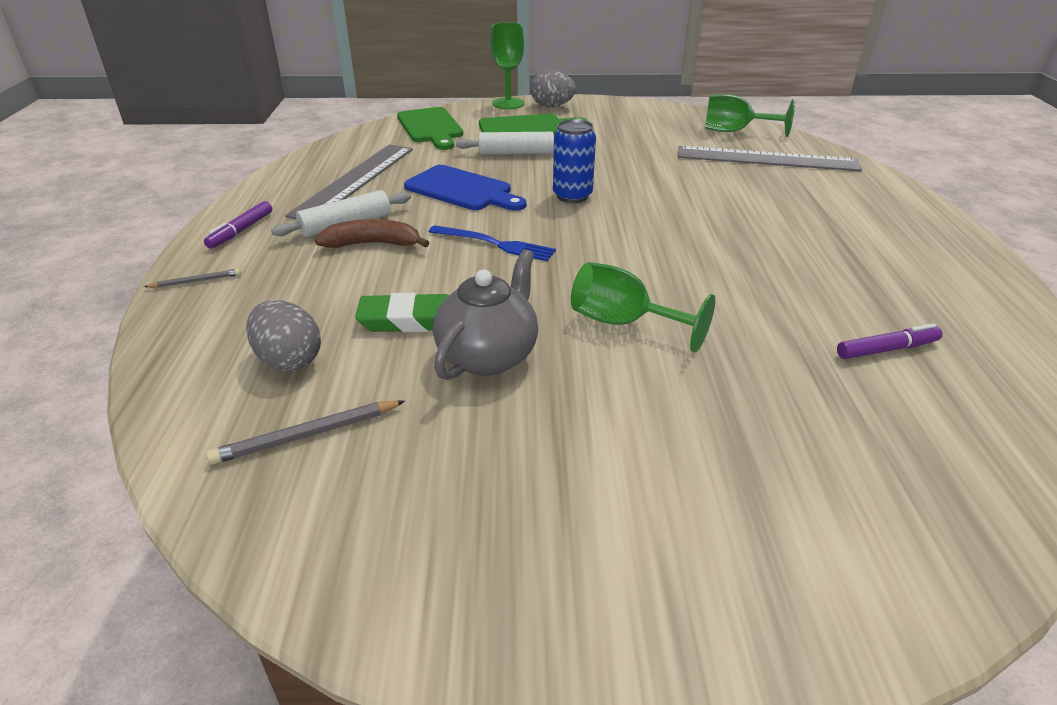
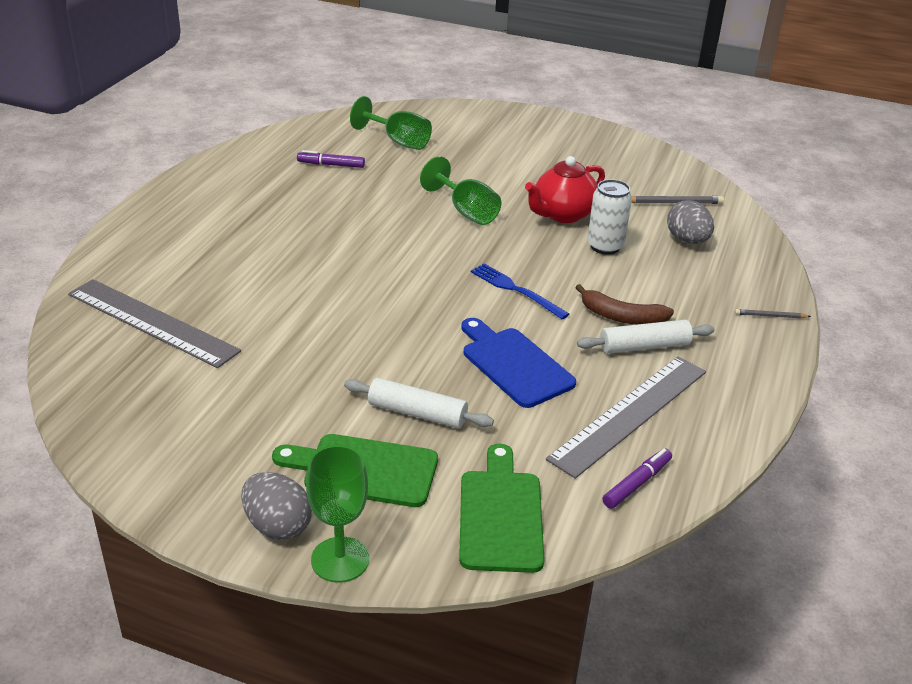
camera: 160 degrees left, 0 degrees up
(241, 231) = (747, 364): purple marker -> purple marker (637, 483)
(410, 320) = (605, 246): green eraser -> white can
(488, 356) = (562, 214): grey teapot -> red teapot
(572, 196) = (408, 325): blue can -> none
(735, 131) = (110, 379): green goblet -> green goblet (398, 141)

